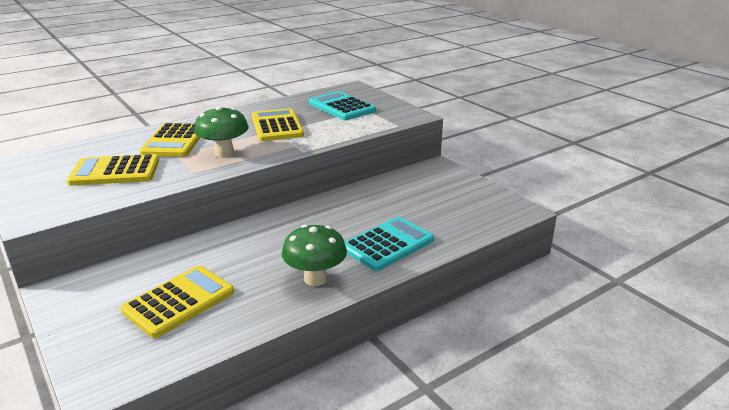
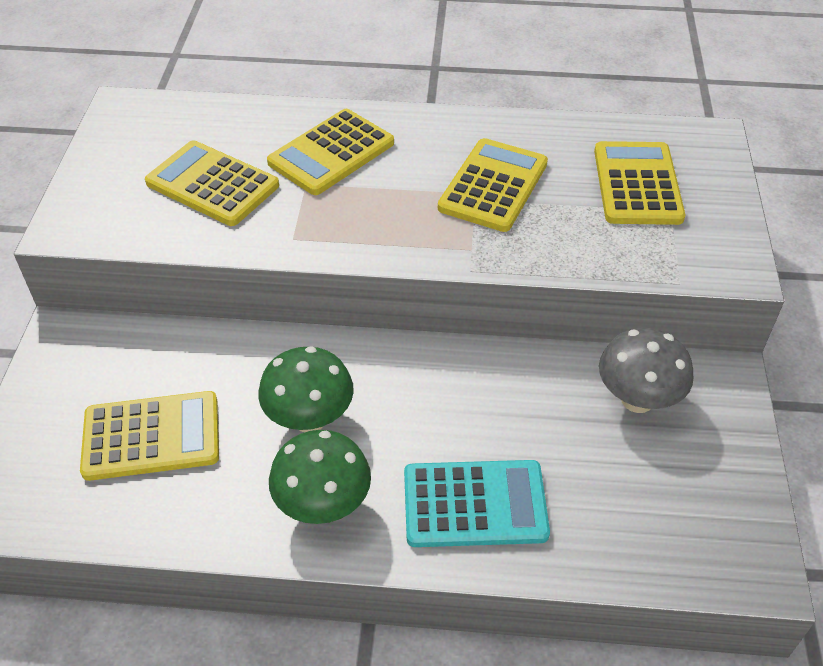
camera: 40 degrees right, 20 degrees up
(224, 153) = (366, 215): green mushroom -> green mushroom (309, 419)
(341, 107) = (637, 184): turquoise calculator -> yellow calculator
(412, 185) = (637, 399): none -> grey mushroom

